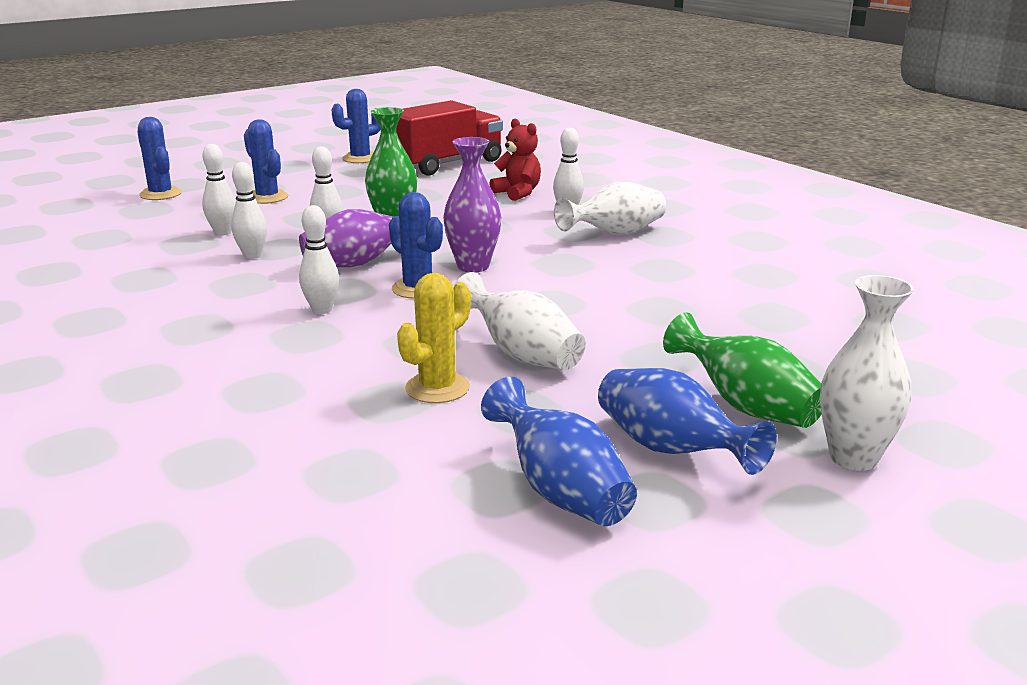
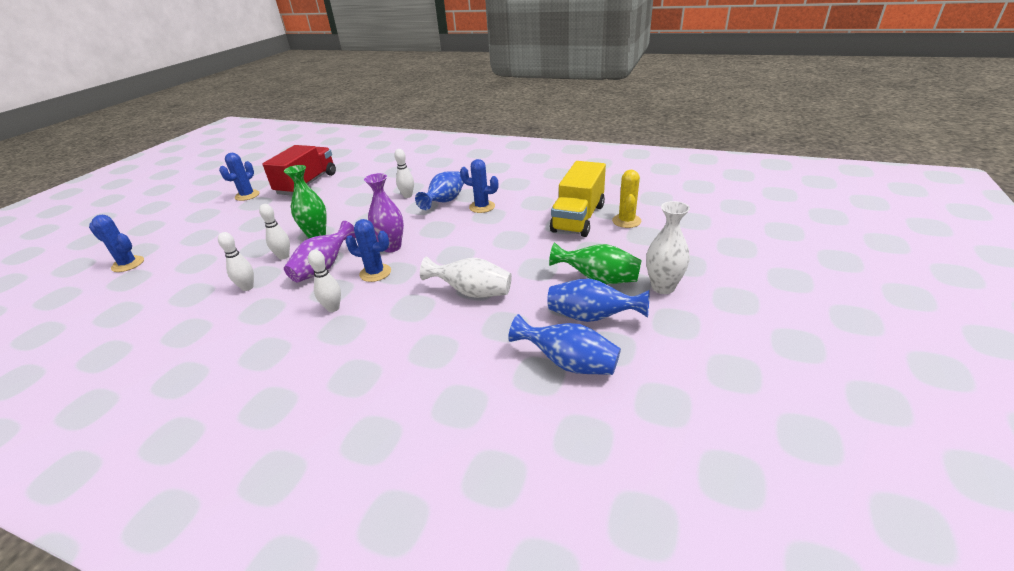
camera: 30 degrees left, 10 degrees up
(223, 233) = (208, 278): white bowling pin -> none
(267, 197) = (212, 242): blue cactus -> blue cactus (482, 207)
(437, 388) = (450, 331): yellow cactus -> yellow cactus (626, 221)
(517, 193) = (368, 192): red teddy bear -> none
(615, 233) = (445, 201): white vase -> blue vase
(813, 316) = (578, 218): none -> yellow truck

